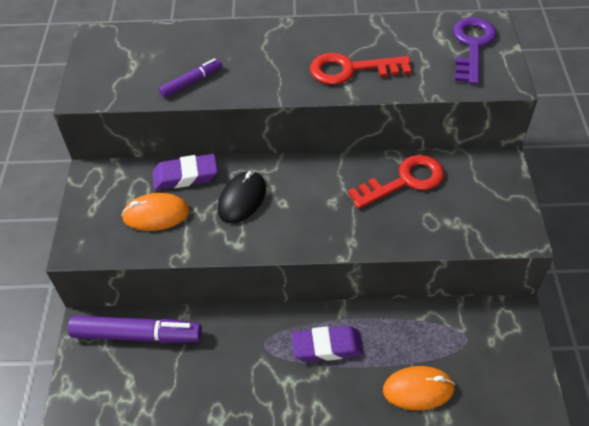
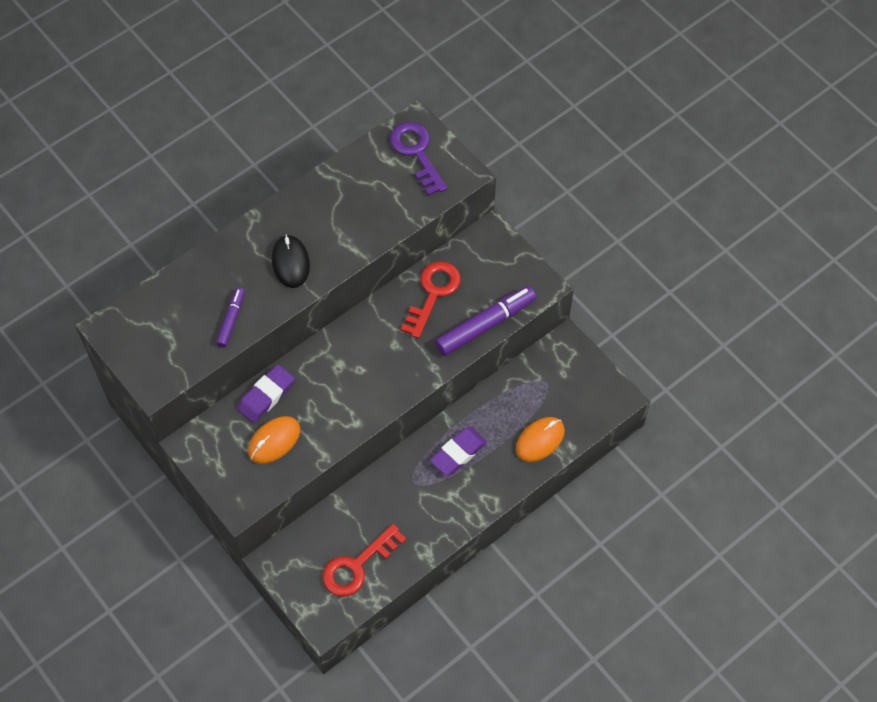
camera: 40 degrees left, 10 degrees up
(137, 335) = (317, 539): purple marker -> purple marker (485, 325)
(242, 199) = (327, 386): black mouse -> black mouse (290, 263)
(351, 70) = (344, 232): red key -> red key (357, 566)

